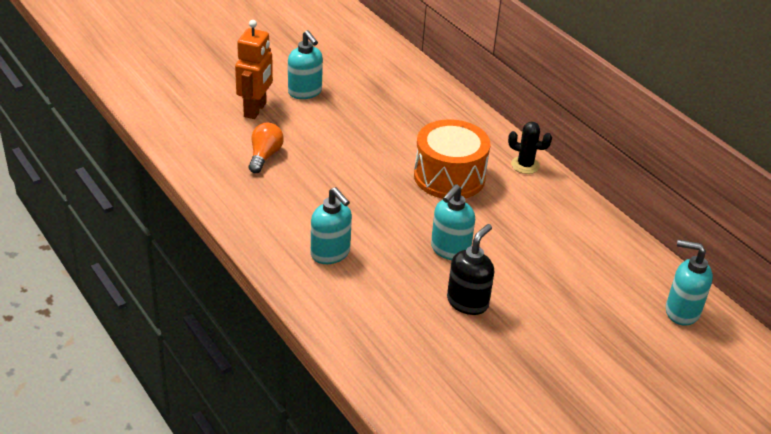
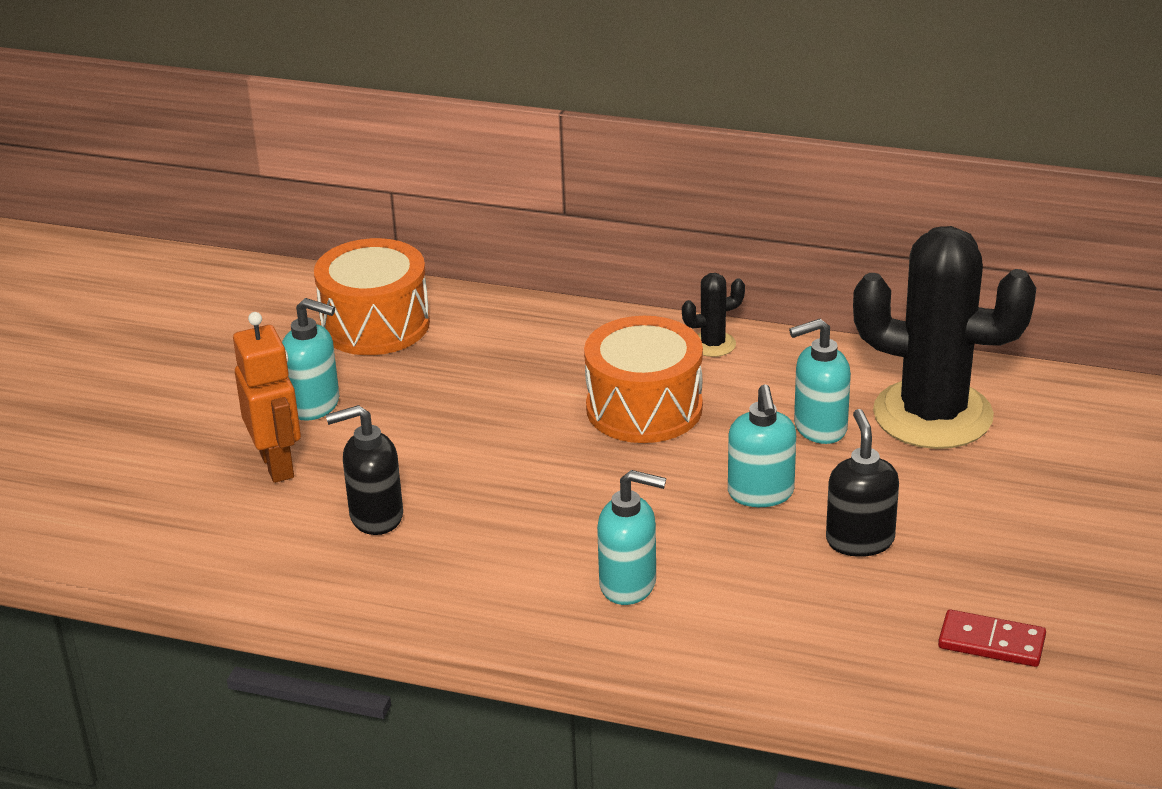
camera: 35 degrees left, 5 degrees down
(264, 156) = (375, 517): orange light bulb -> black soap dispenser
(378, 70) = (375, 324): none -> orange drum
(465, 394) = (991, 642): none -> red domino
(593, 264) = (932, 415): none -> black cactus
(681, 311) = (1082, 411): turquoise soap dispenser -> turquoise soap dispenser (819, 428)

